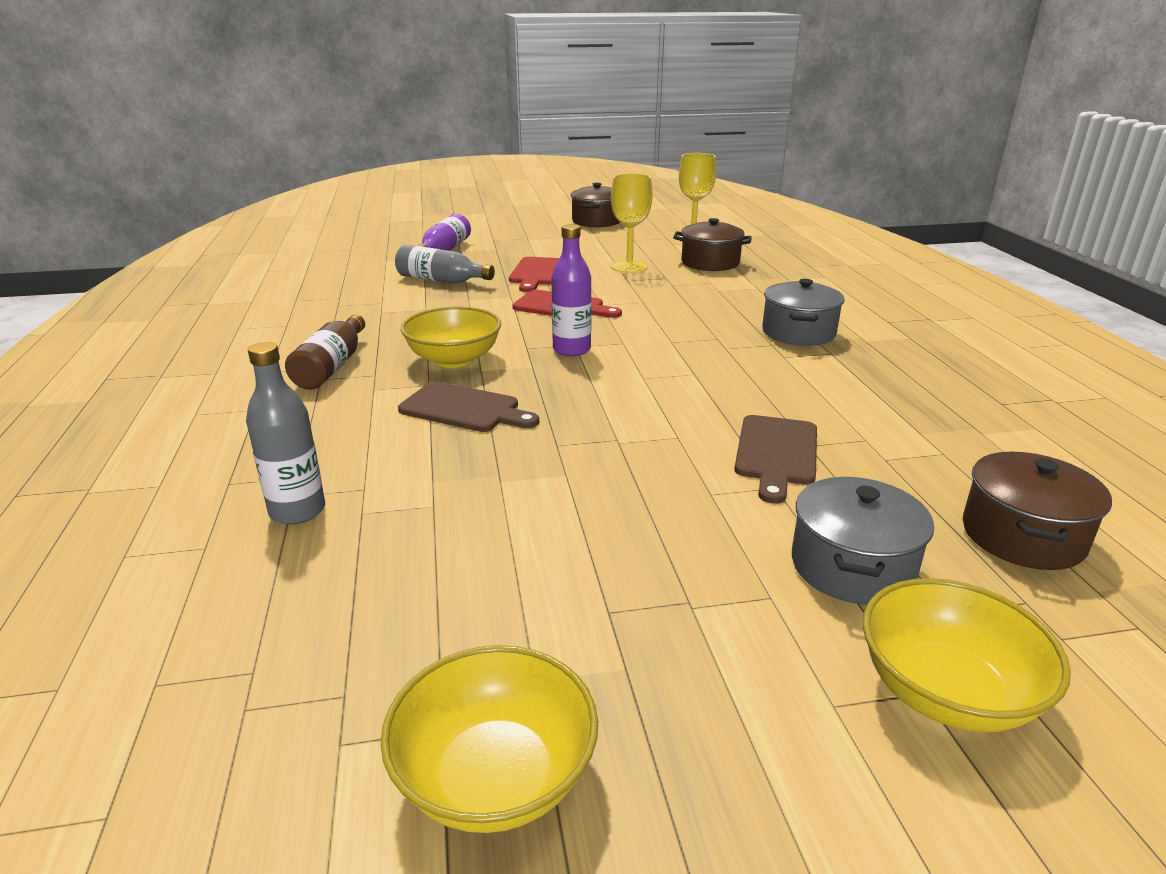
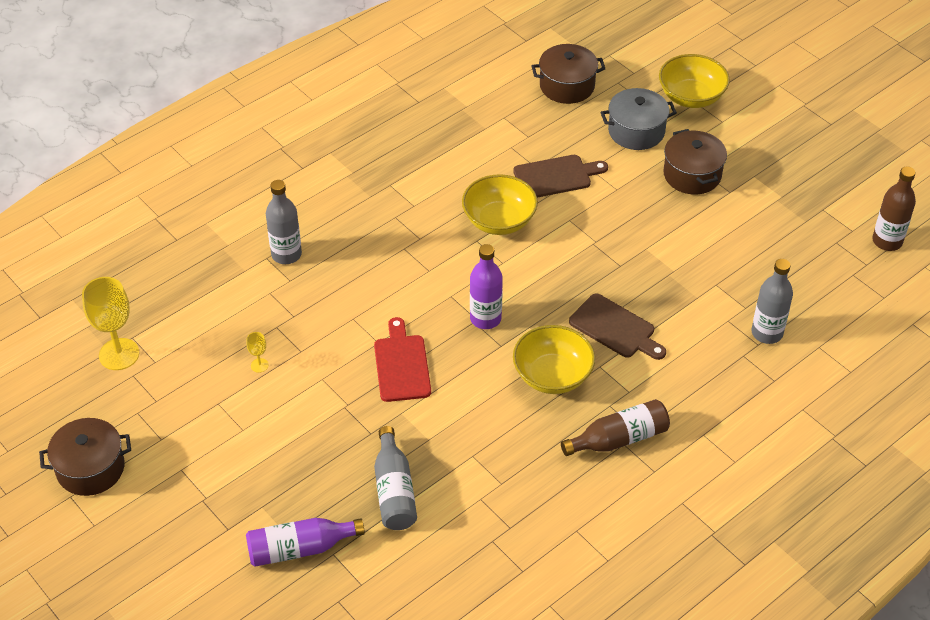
camera: 120 degrees left, 20 degrees up
(244, 790) = (887, 241): none -> brown bottle
(464, 409) = (615, 328): brown cutting board -> brown cutting board turned 135 degrees clockwise
(495, 777) = (826, 187): yellow bowl -> yellow bowl (499, 221)
(537, 273) = (323, 426): red cutting board -> none
(629, 267) = (259, 365): yellow goblet -> yellow goblet, size x0.44
(710, 263) = (208, 311): brown pot -> brown pot (692, 175)
(755, 294) = (286, 254): none -> grey bottle
(798, 332) = (361, 209): grey pot -> none

